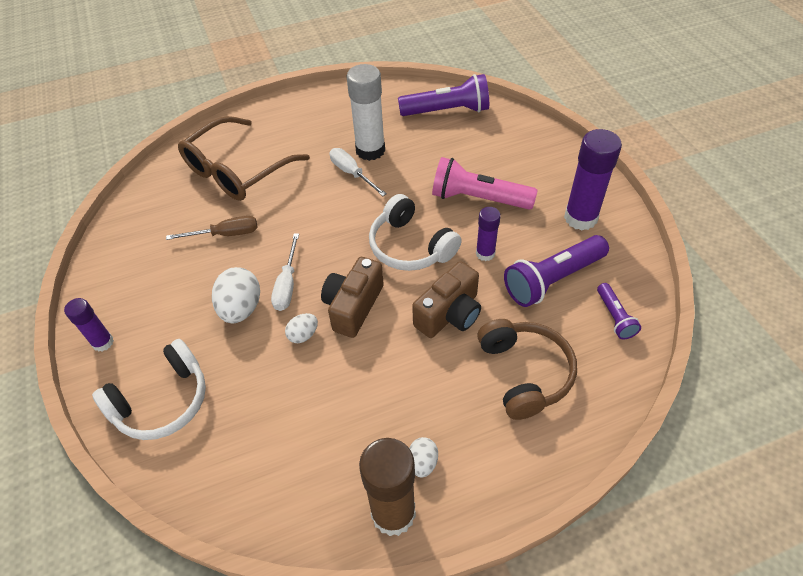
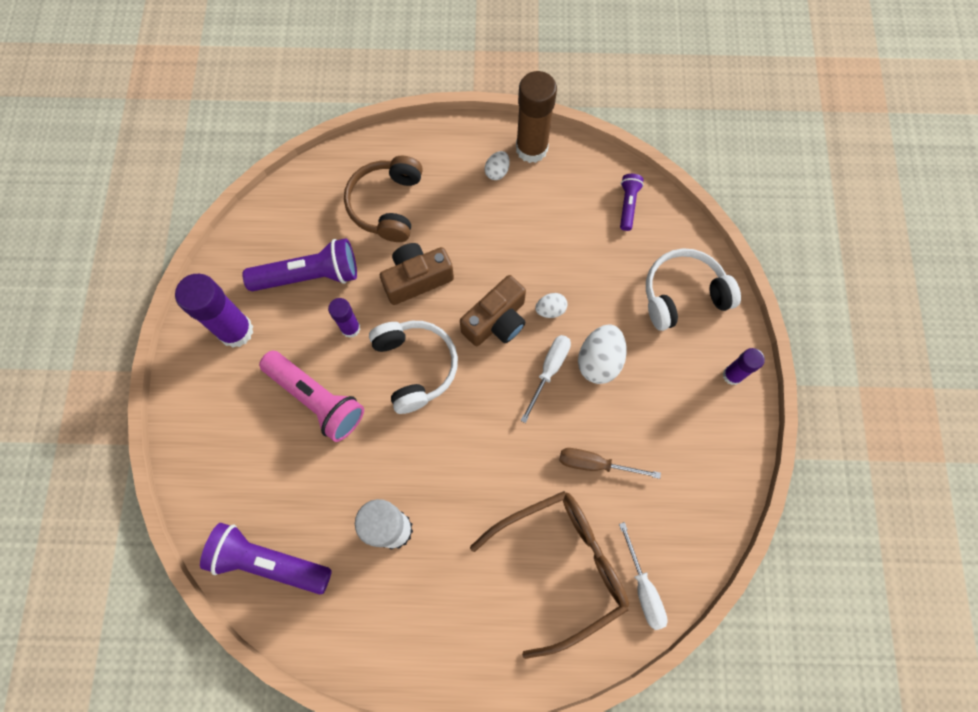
camera: 160 degrees left, 20 degrees up
(352, 173) = (430, 499): white screwdriver -> white screwdriver (643, 588)
(614, 317) = (285, 221): purple flashlight -> purple flashlight (628, 205)

